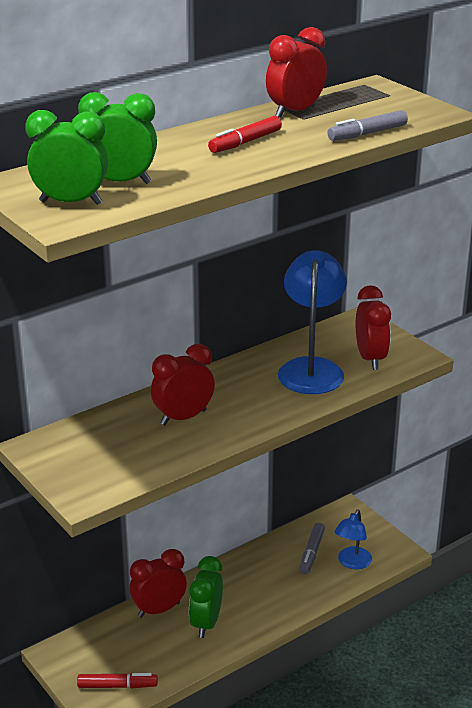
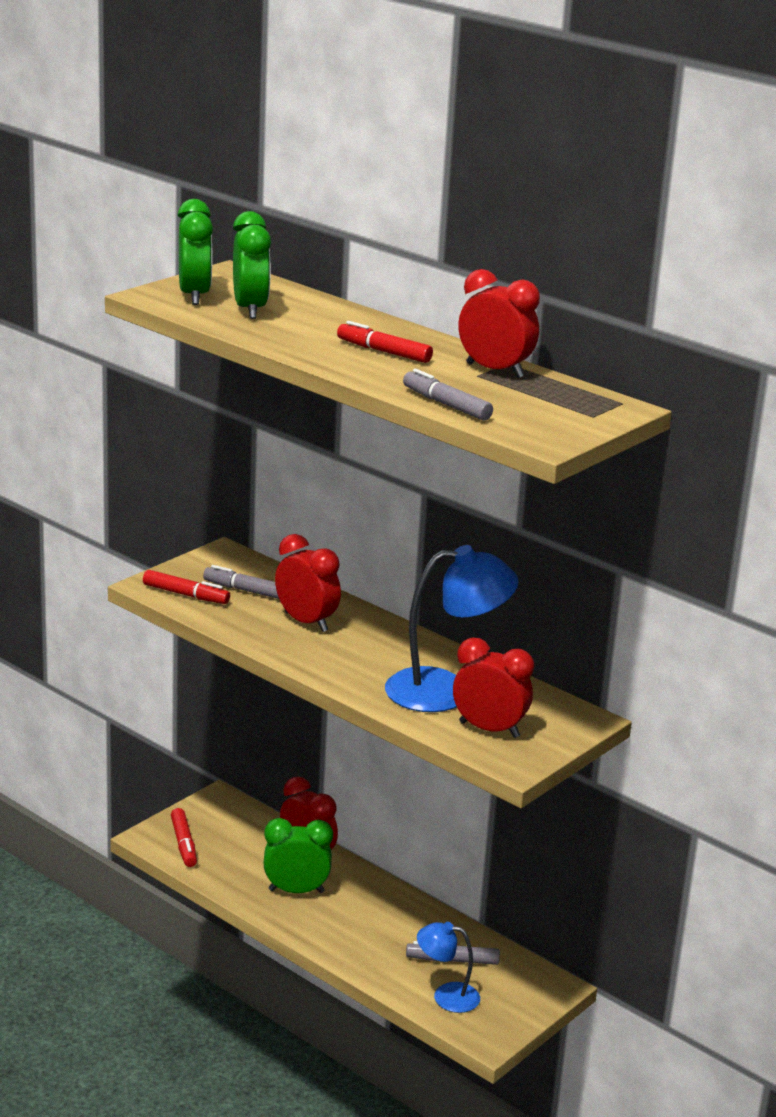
camera: 75 degrees right, 5 degrees down
(110, 477) = (186, 595): none -> red marker
(114, 442) = (247, 591): none -> grey marker
(370, 359) = (489, 729): red clock -> red clock turned 135 degrees counterclockwise

